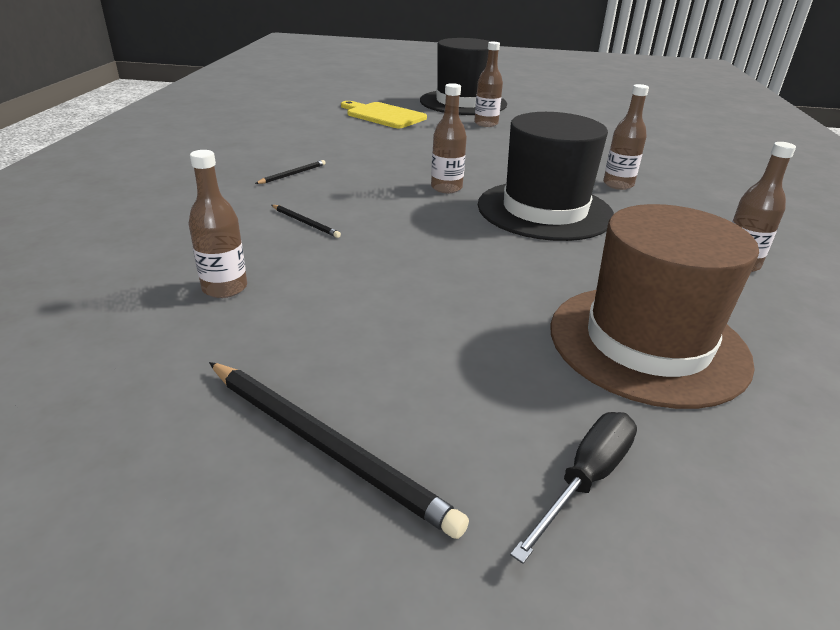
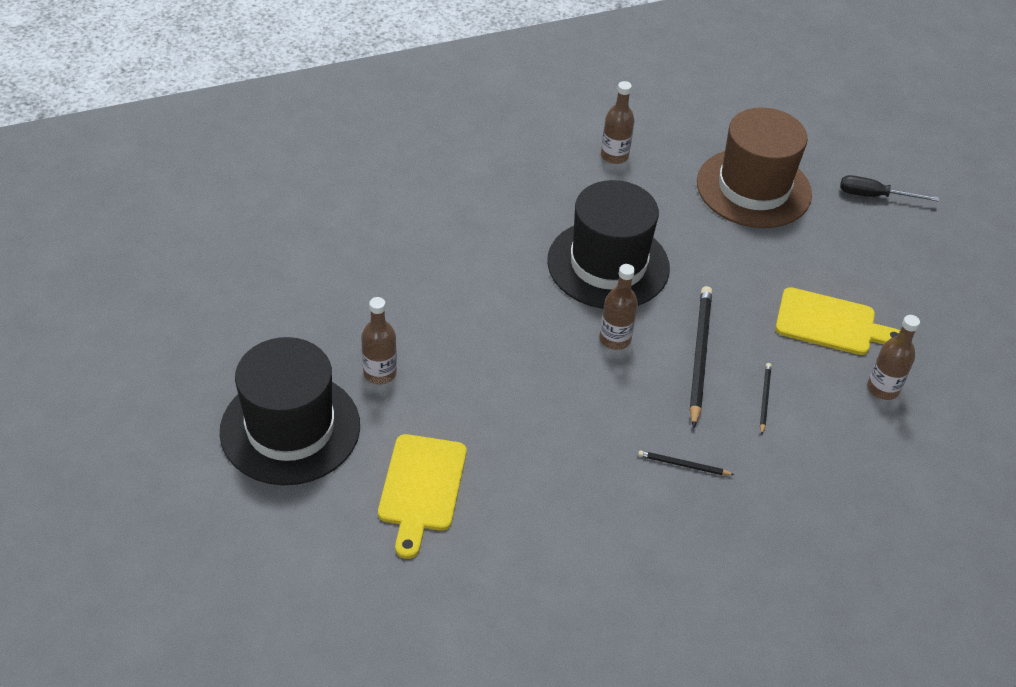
camera: 120 degrees left, 15 degrees up
(325, 446) = (939, 278): black pencil -> black pencil (699, 355)
(350, 296) = (830, 323): none -> yellow cutting board
(618, 184) = (506, 230): brown bottle -> none

